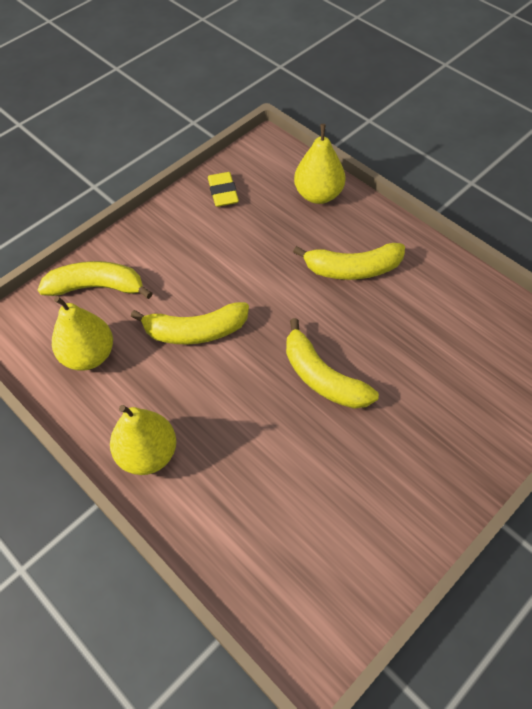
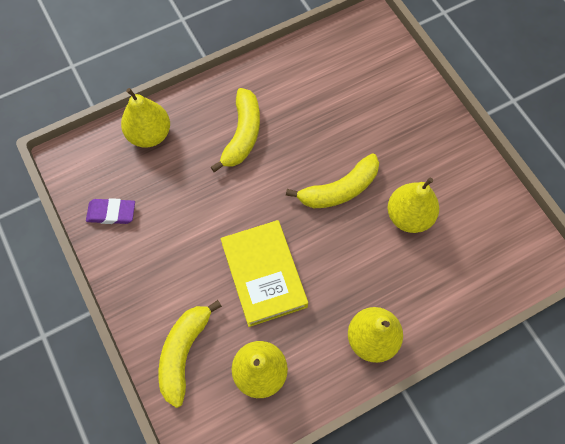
camera: 75 degrees left, 10 degrees up
(195, 331) = (264, 275): yellow banana -> yellow book
(223, 192) = (111, 213): yellow eraser -> purple eraser
(315, 461) = (409, 216): none -> yellow pear

